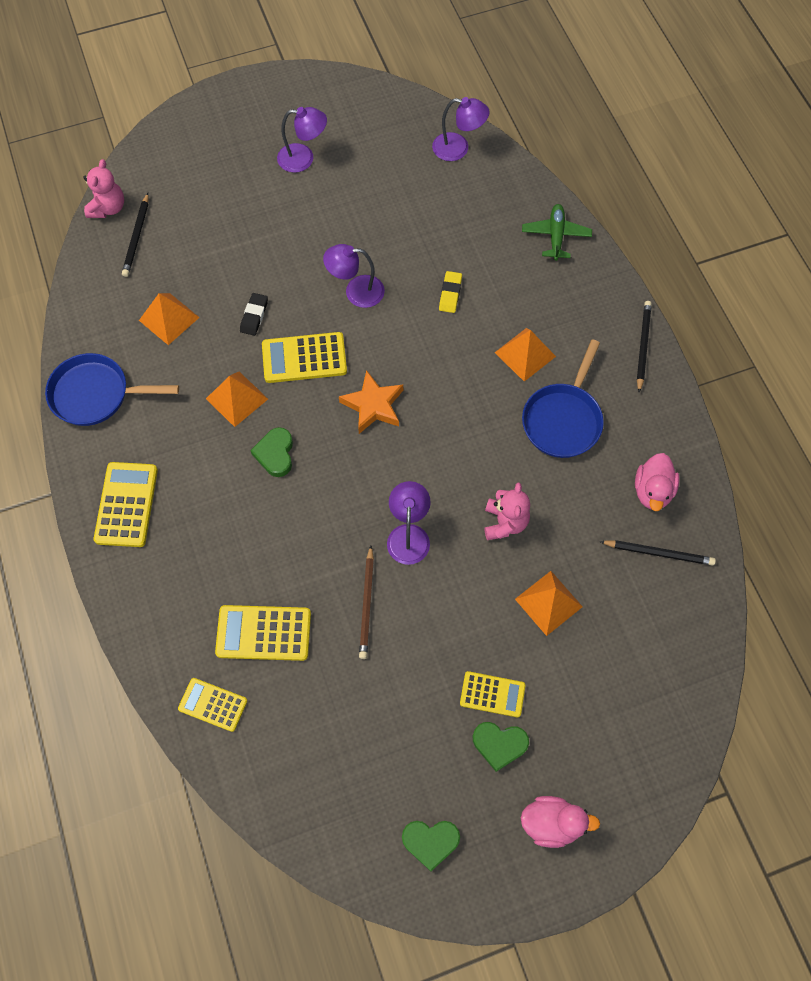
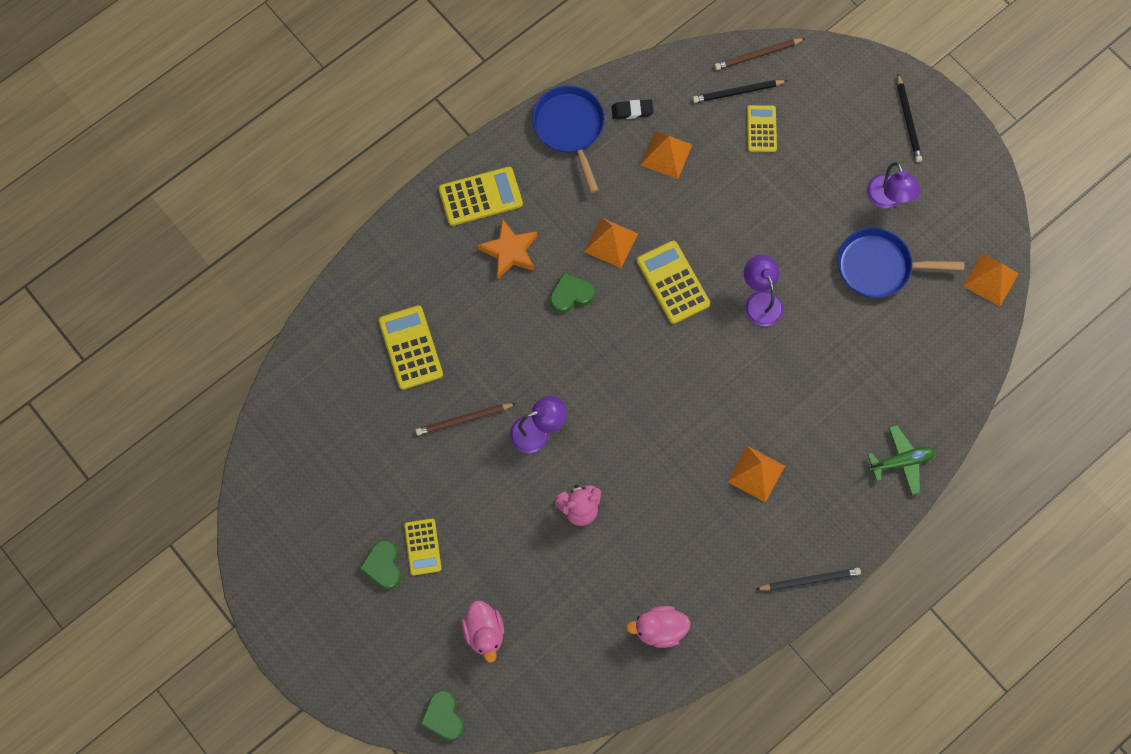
camera: 70 degrees right, 5 degrees up
(108, 208) = (758, 55): pink teddy bear -> brown pencil
(213, 704) = (340, 332): yellow calculator -> yellow calculator (761, 129)
(254, 316) = (698, 224): black eraser -> black eraser (632, 111)
(373, 405) = (649, 358): orange star -> orange star (509, 251)
(430, 842) = (289, 537): green heart -> green heart (443, 716)
(450, 294) = (793, 385): yellow eraser -> none
(458, 148) = (965, 336): purple lamp -> none
(548, 603) = (519, 568): orange pyramid -> orange pyramid (990, 279)
(551, 823) = (334, 627): pink duck -> pink duck (484, 633)
(563, 419) = (701, 529): blue pan -> blue pan (879, 267)
(658, 553) = (600, 651): black pencil -> black pencil (908, 120)

